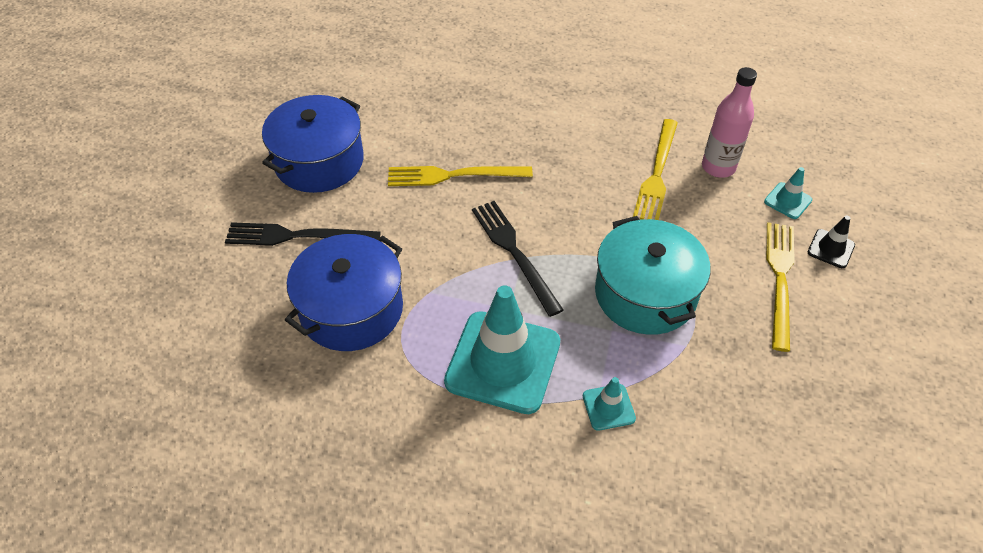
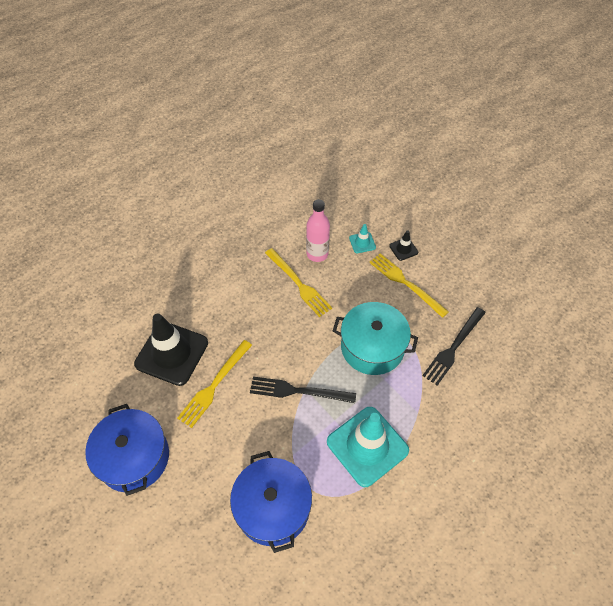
camera: 55 degrees left, 5 degrees up
(297, 236) = (188, 508): black fork -> black fork (453, 347)
(459, 120) = (172, 353): none -> black traffic cone
(608, 407) = (428, 413): turquoise traffic cone -> none

